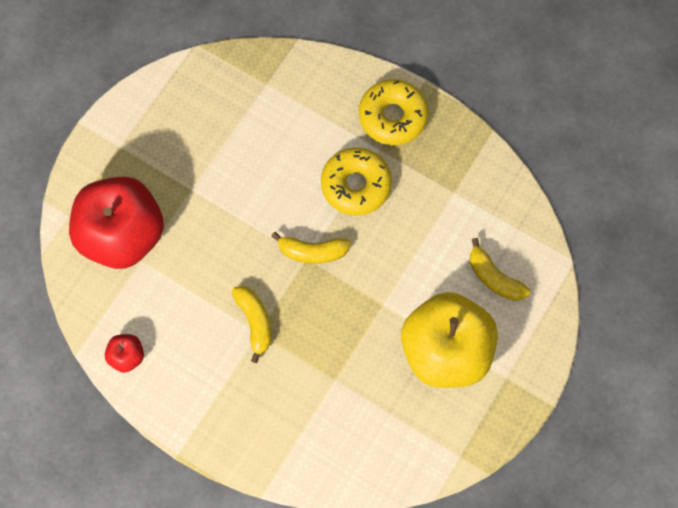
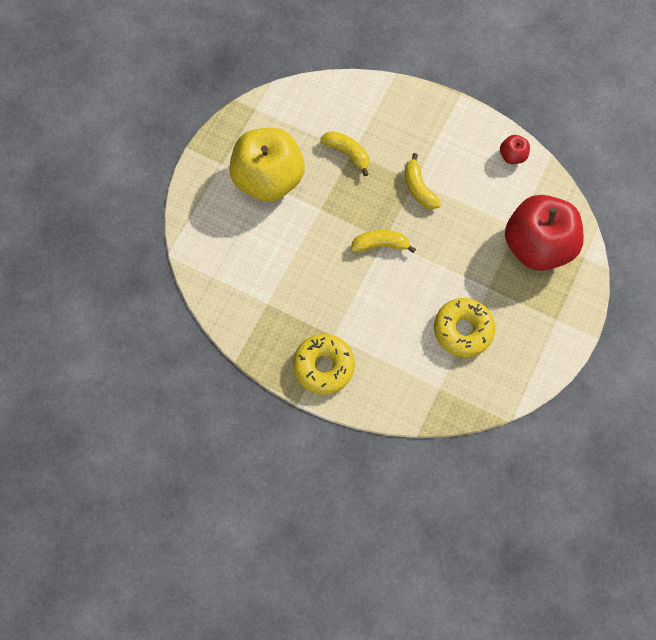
camera: 175 degrees right, 0 degrees up
(356, 185) = (350, 302): yellow donut -> yellow donut (462, 330)
(494, 277) = (232, 236): yellow banana -> yellow banana (347, 153)

